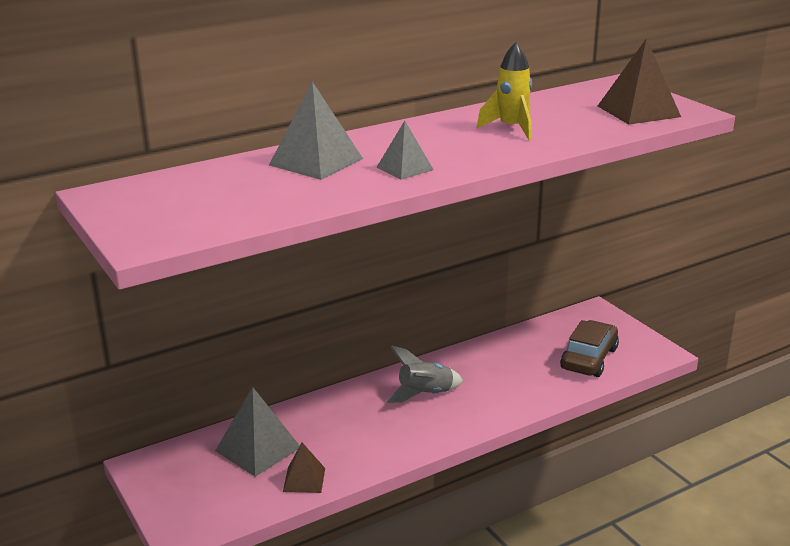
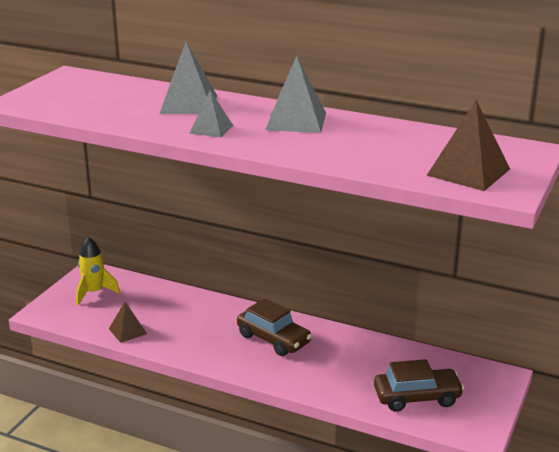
camera: 55 degrees right, 0 degrees up
(258, 449) = (143, 302): grey pyramid -> grey pyramid (296, 121)
(425, 394) = (273, 339): grey rocket -> brown car
(511, 129) = (344, 139): yellow rocket -> yellow rocket (94, 293)

